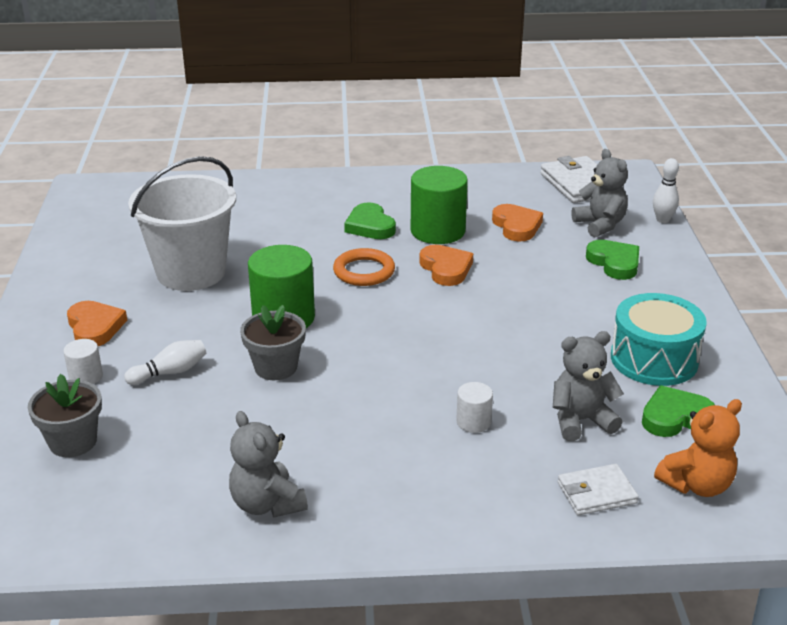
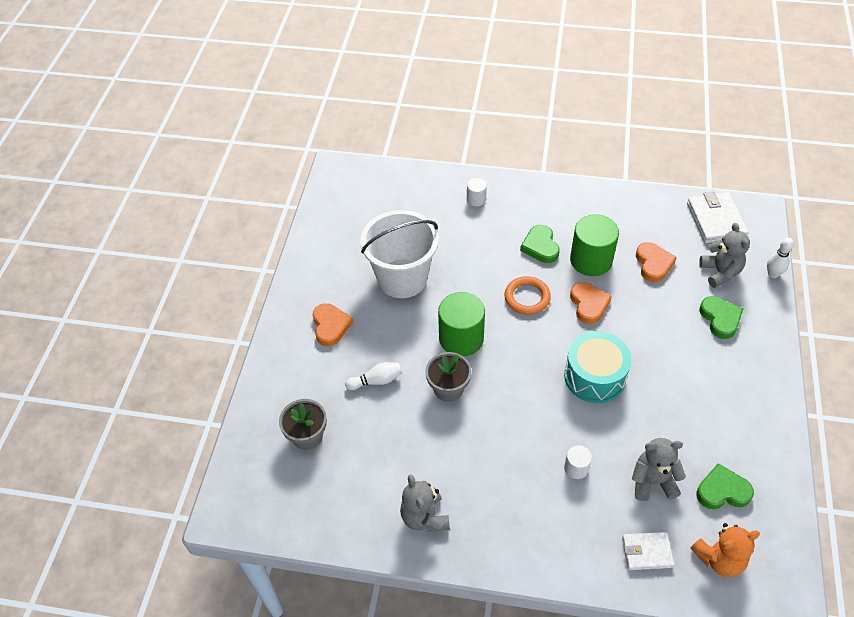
camera: 15 degrees right, 20 degrees up
(86, 377) = (320, 375): white cylinder -> white cylinder (476, 199)
(654, 359) = (723, 429): turquoise drum -> turquoise drum (594, 376)

